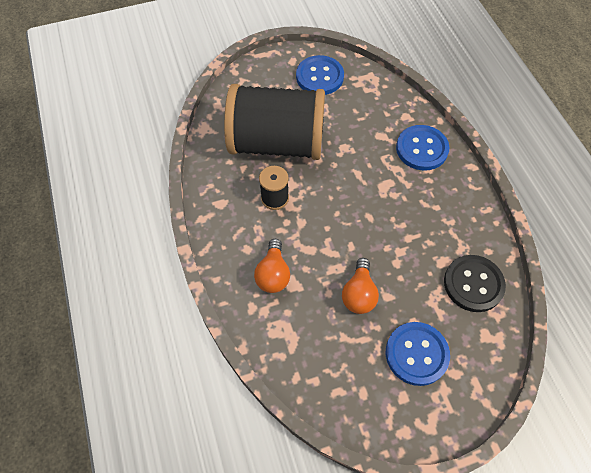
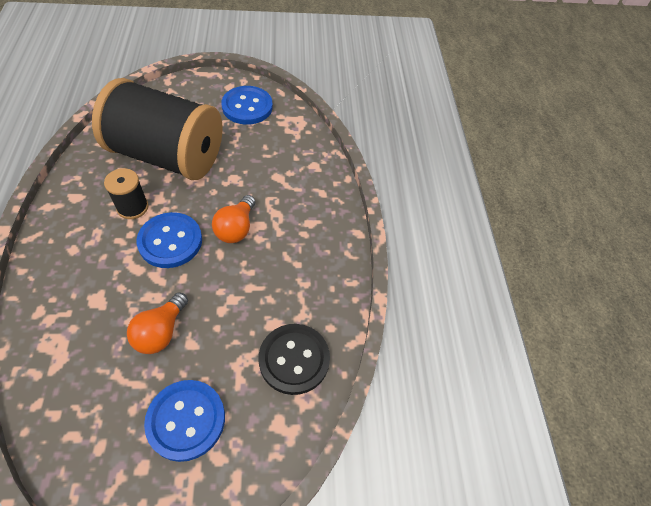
camera: 10 degrees right, 5 degrees down
(273, 274) = (83, 283): orange light bulb -> orange light bulb (236, 228)
(421, 149) = (313, 201): blue button -> blue button (170, 241)

